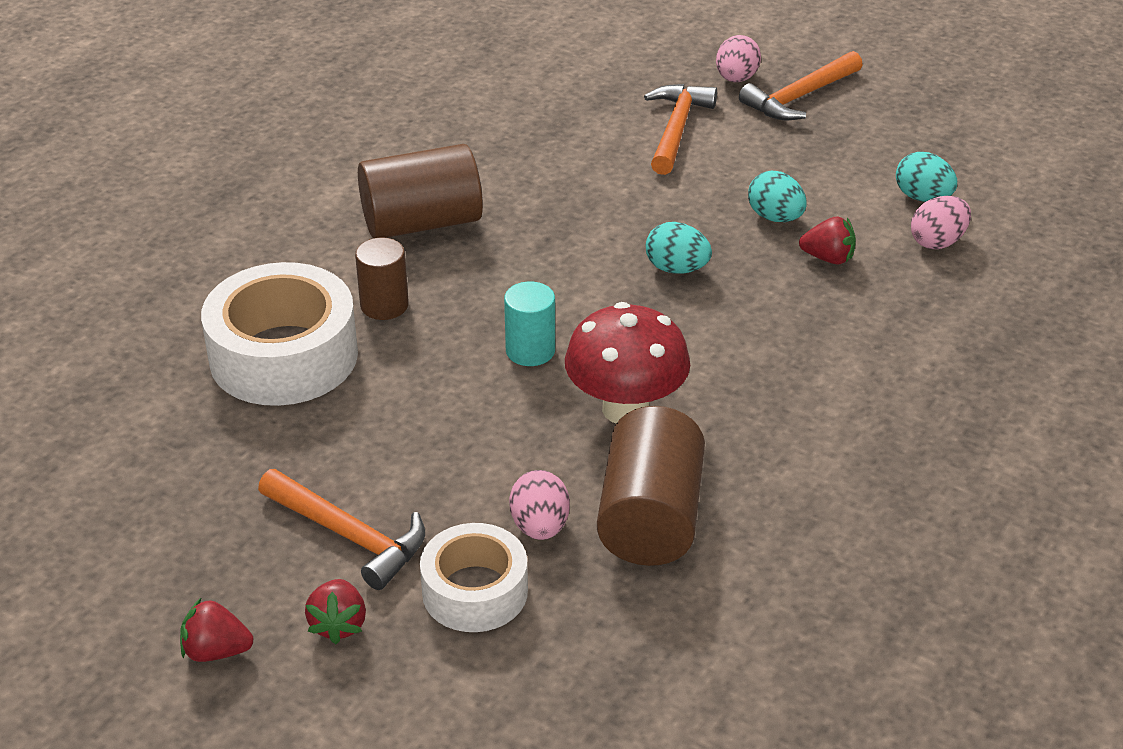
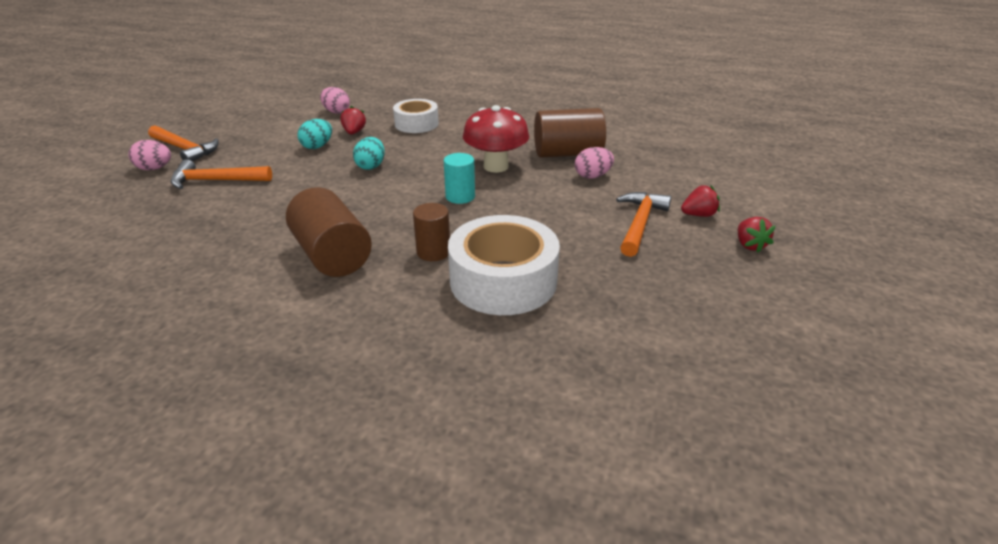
camera: 105 degrees left, 5 degrees down
(475, 591) = (646, 185): white tape -> white tape (416, 124)
(922, 197) = (297, 116): turquoise egg -> none

